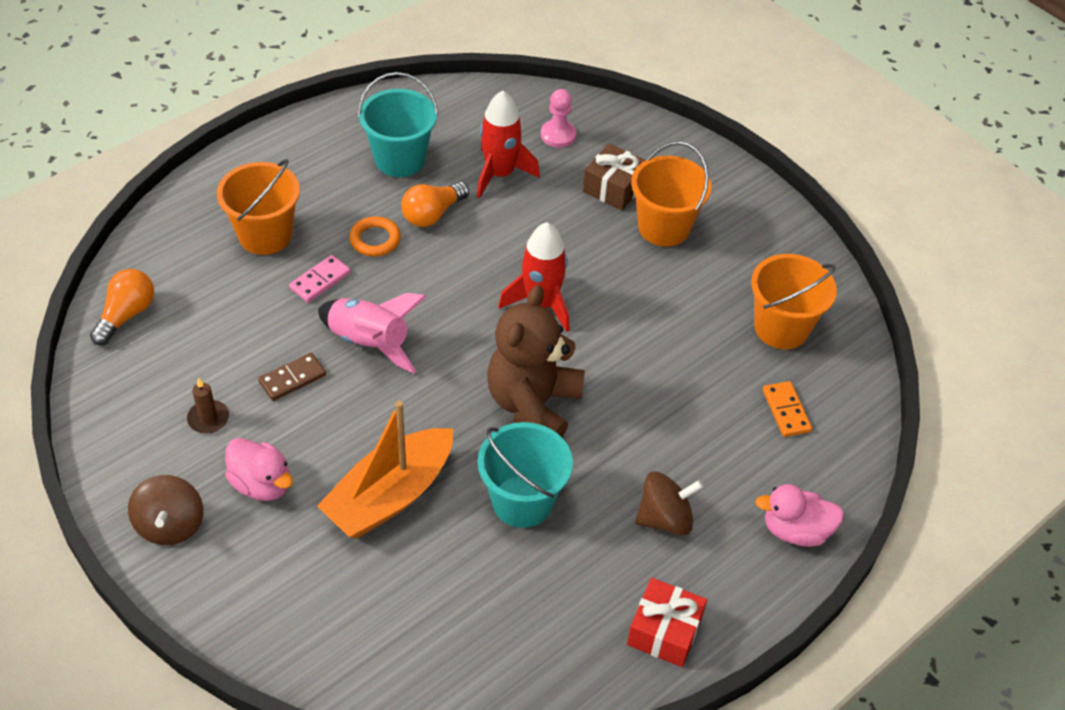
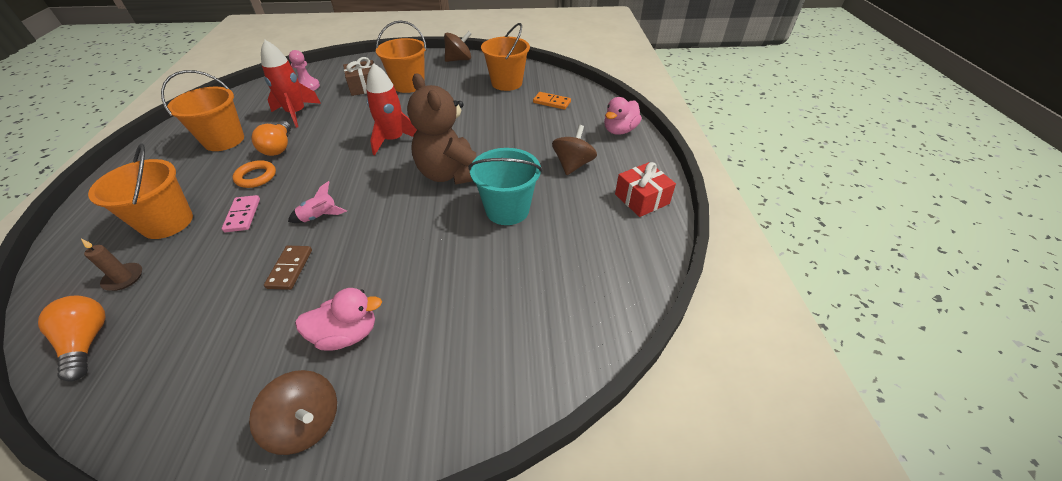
camera: 50 degrees left, 5 degrees down
(208, 418) = (252, 338): brown candle -> brown candle (123, 278)
(369, 343) = (319, 217): pink rocket -> pink rocket, size x0.55
(390, 496) = (438, 266): orange boat -> none
(400, 159) = (224, 140): turquoise bucket -> orange bucket
(783, 232) = (459, 60): none -> brown spinning top

